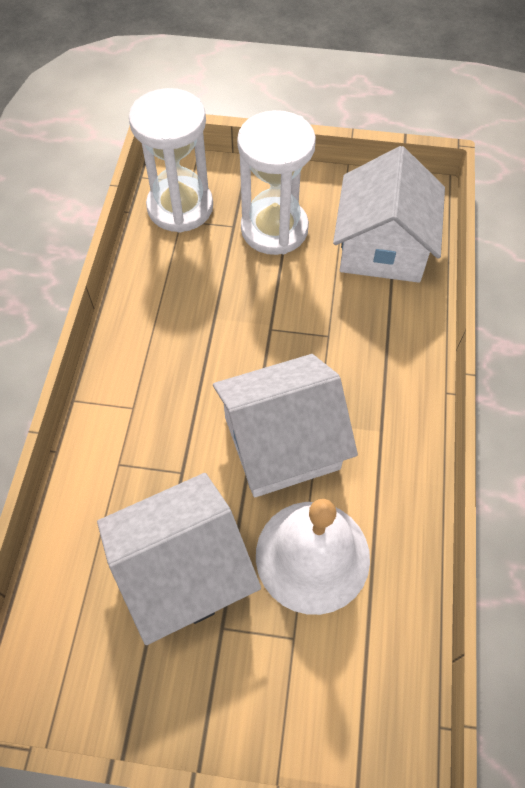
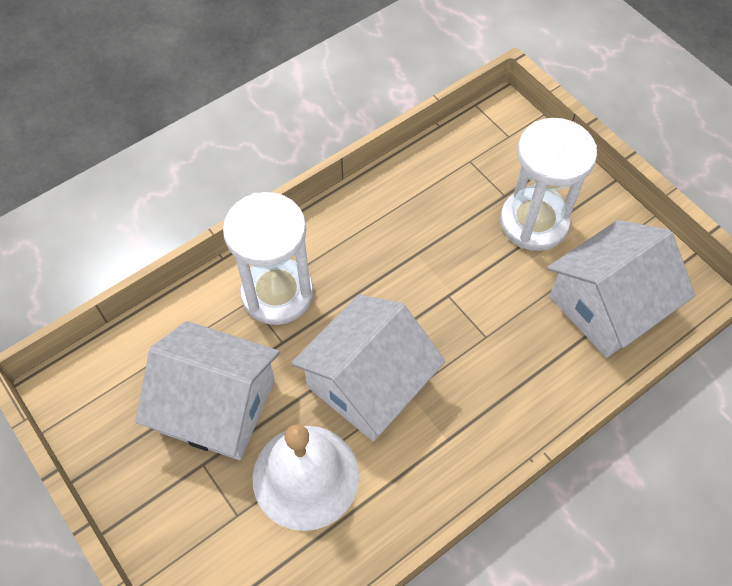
camera: 45 degrees right, 0 degrees up
(180, 207) = (479, 150): white hourglass -> white hourglass (277, 293)
(282, 442) = (368, 383): white house -> white house turned 75 degrees counterclockwise

